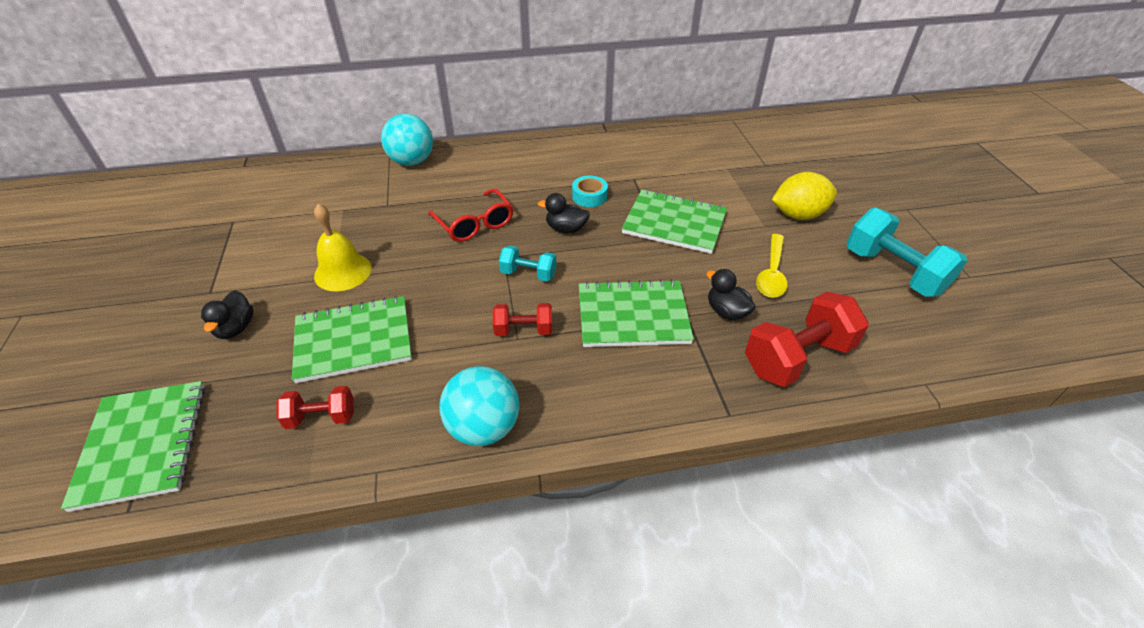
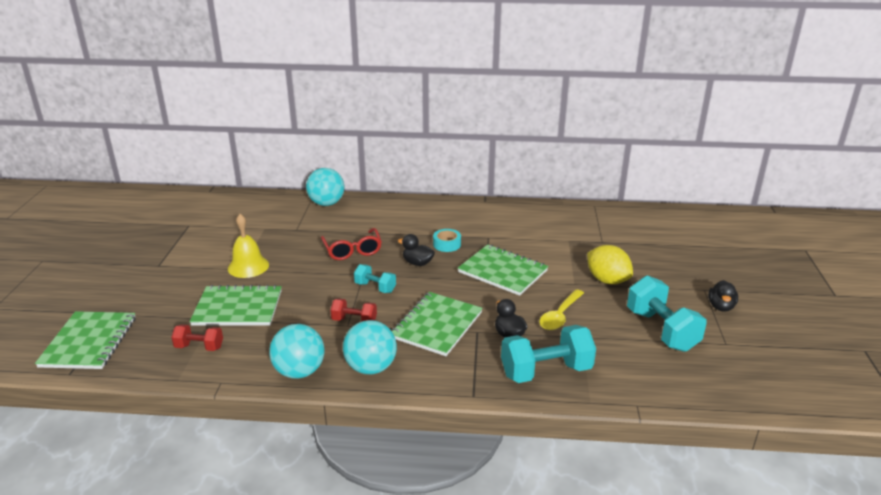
camera: 15 degrees right, 15 degrees down
(235, 328) = (166, 288): black duck -> black duck (721, 307)
(578, 399) = (371, 367): none -> turquoise ball
(633, 316) = (437, 325): green notebook -> green notebook turned 75 degrees counterclockwise
(797, 358) = (546, 371): red dumbbell -> turquoise dumbbell
(798, 215) = (607, 280): yellow lemon -> yellow lemon turned 45 degrees clockwise

